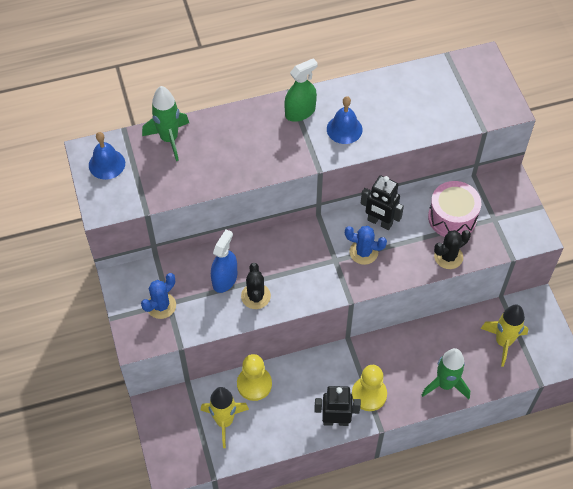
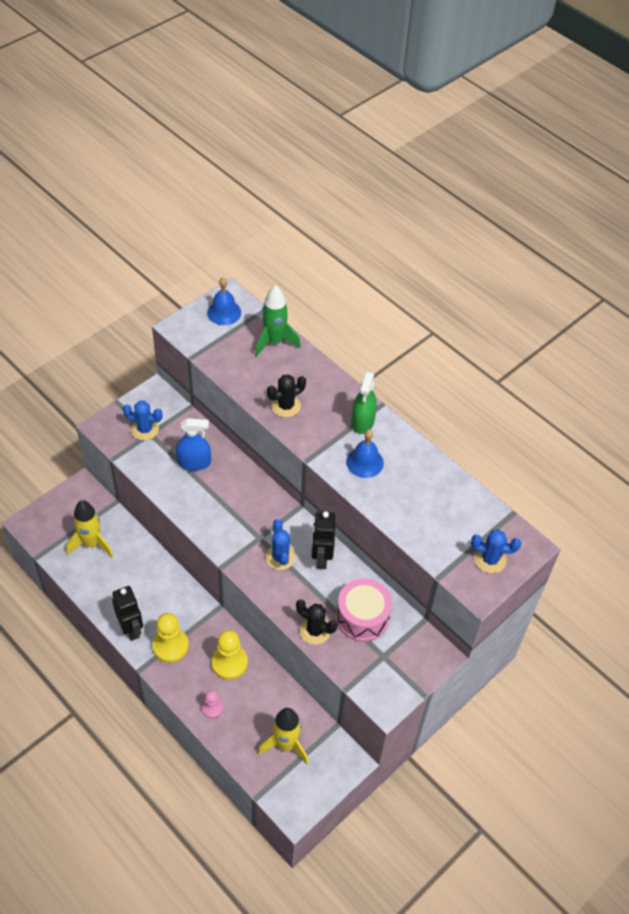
camera: 60 degrees right, 5 degrees down
(254, 384) = (137, 551): yellow pawn -> yellow pawn (229, 663)
(255, 296) = (189, 492): black cactus -> black cactus (286, 406)
(300, 112) = (362, 421): green spray bottle -> green spray bottle turned 75 degrees clockwise
(445, 384) = (212, 708): green rocket -> pink pawn
(483, 88) = (490, 559): none -> blue cactus

